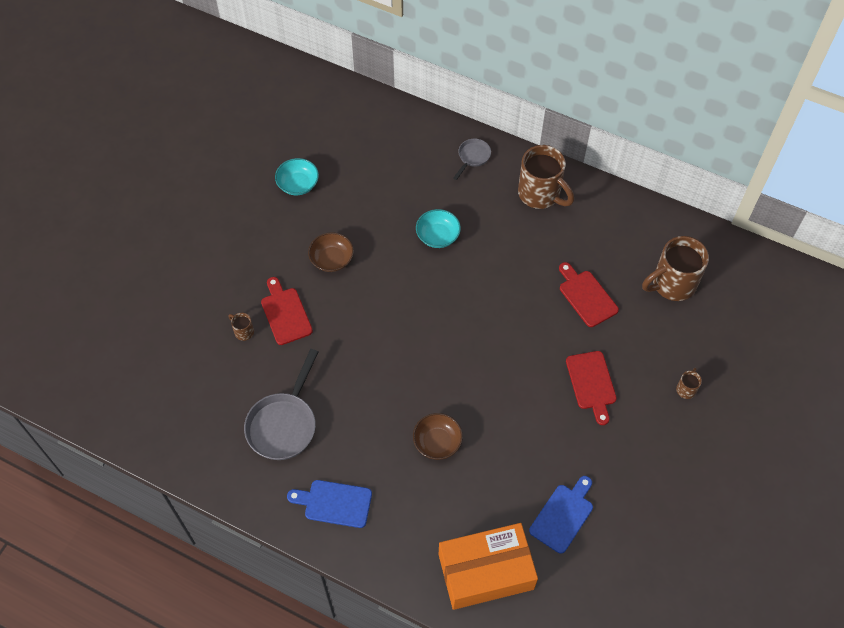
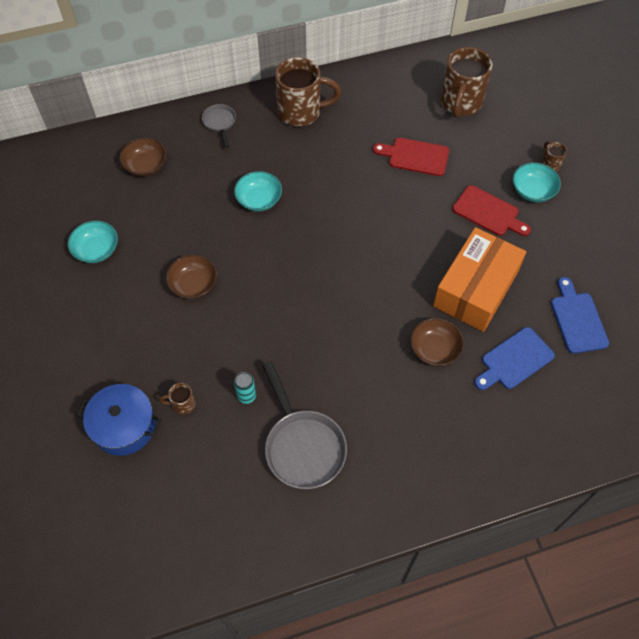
camera: 45 degrees left, 0 degrees up
(197, 314) = (124, 426): none -> blue pot
(285, 313) = (203, 359): red cutting board -> none
(285, 361) = (247, 396): none -> turquoise can
(334, 503) = (414, 468): blue cutting board -> blue cutting board (515, 360)
(389, 149) = (146, 165): none -> brown bowl
(486, 571) = (576, 409): orange box -> orange box (476, 289)
(646, 397) = (532, 191): none -> turquoise bowl

